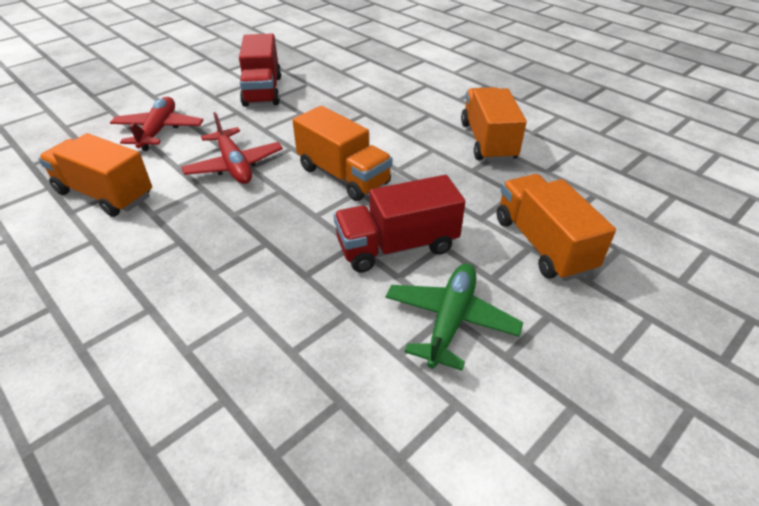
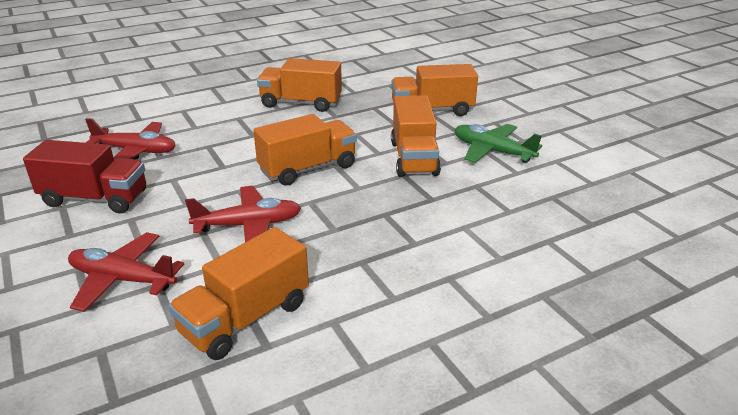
camera: 75 degrees left, 10 degrees down
(340, 85) = (136, 151): none -> red plane
(397, 246) = (414, 158): red truck -> orange truck

